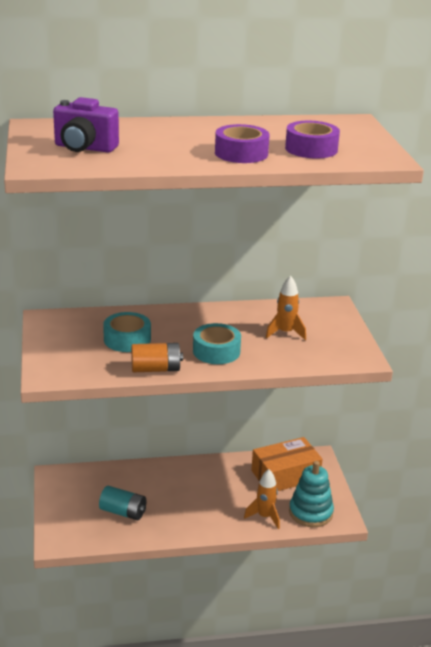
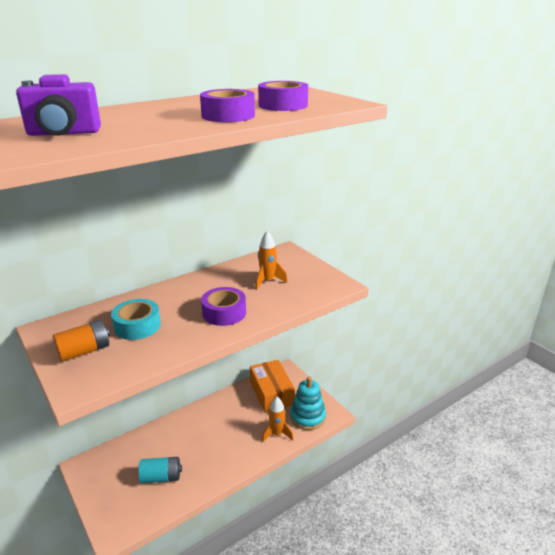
camera: 25 degrees left, 0 degrees up
(156, 369) = (182, 346): orange battery -> orange battery (84, 351)
(216, 351) = (224, 313): turquoise tape -> purple tape
(285, 475) = (271, 393): orange box -> orange box turned 60 degrees counterclockwise

